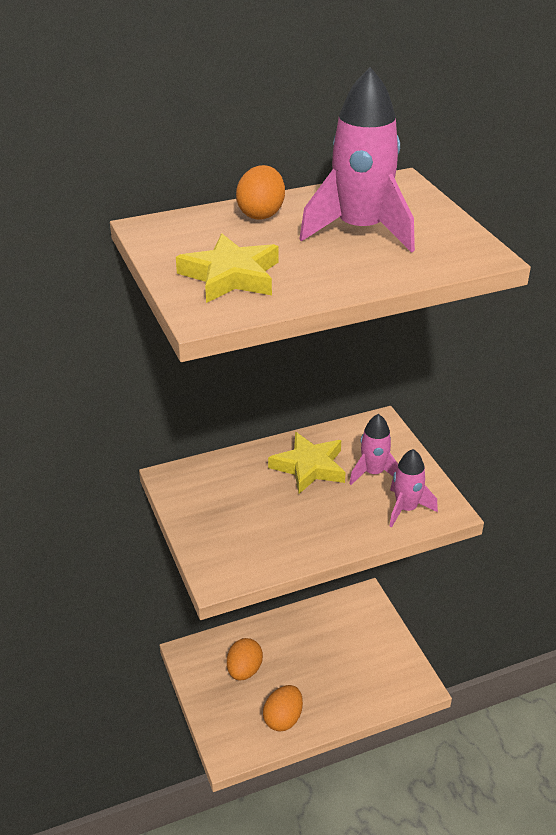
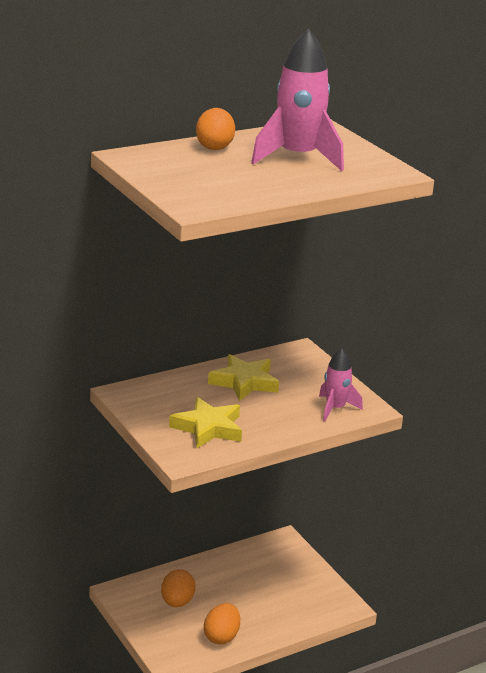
camera: 10 degrees left, 10 degrees down
(230, 276) = (205, 185): yellow star -> yellow star (208, 428)
(373, 473) = (302, 385): pink rocket -> none

